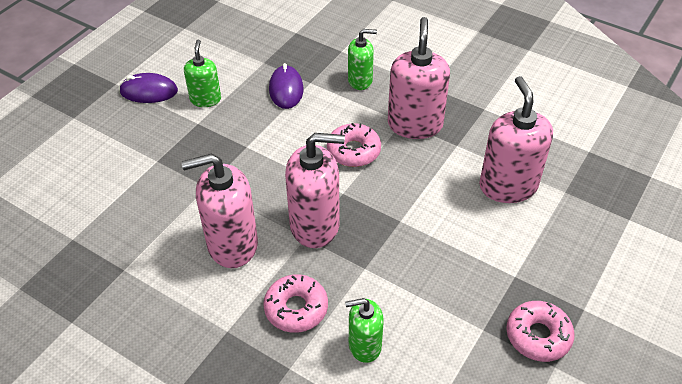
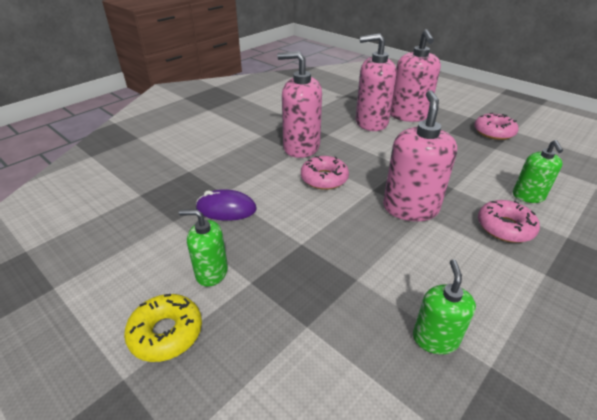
camera: 80 degrees left, 10 degrees down
(149, 91) = (166, 333): purple mouse -> yellow donut
(232, 244) = (439, 263): pink soap dispenser -> pink soap dispenser (409, 115)
(360, 81) = (236, 165): green soap dispenser -> green soap dispenser (435, 338)

